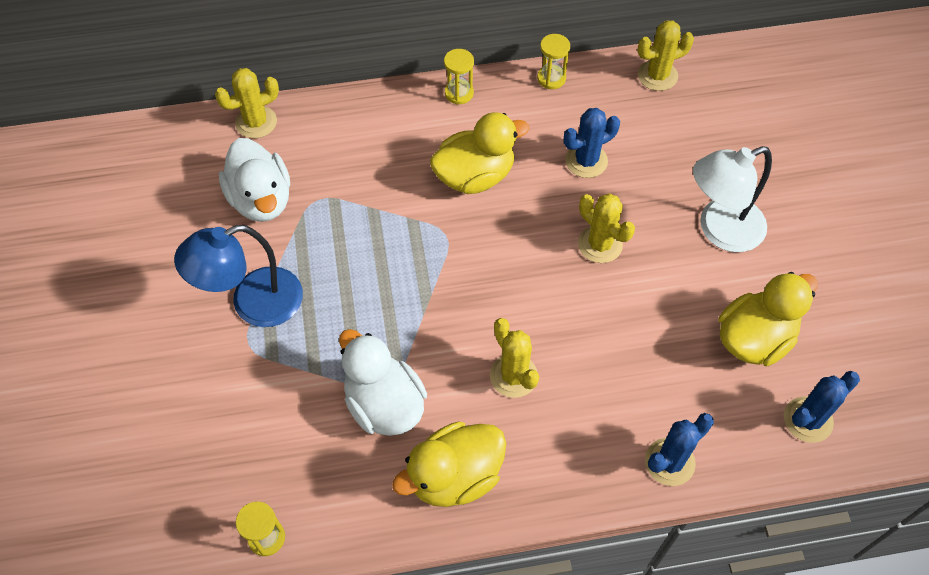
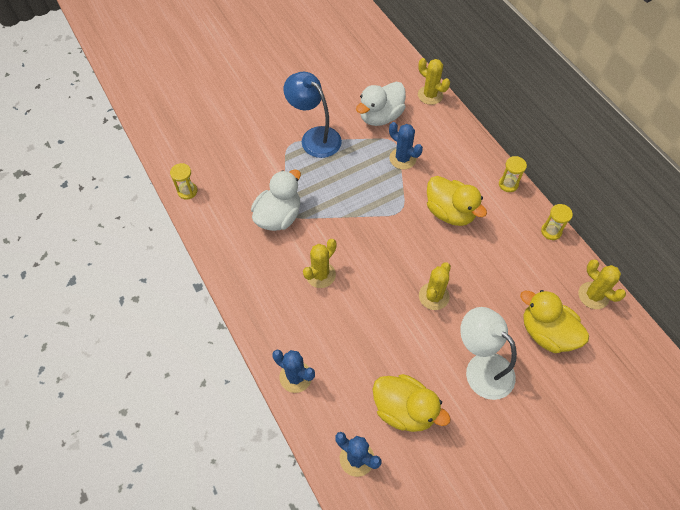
camera: 70 degrees right, 0 degrees up
(454, 476) = (247, 264): yellow duck -> yellow duck (546, 333)
(586, 161) = (495, 270): blue cactus -> blue cactus (402, 158)

